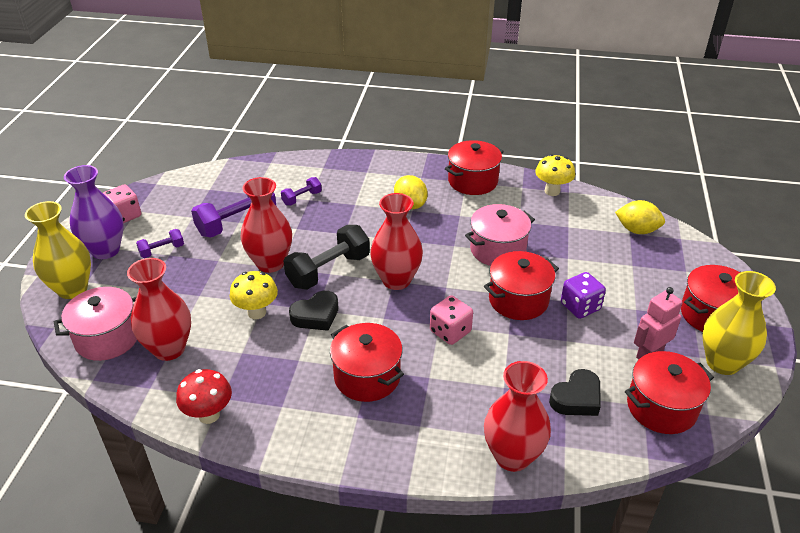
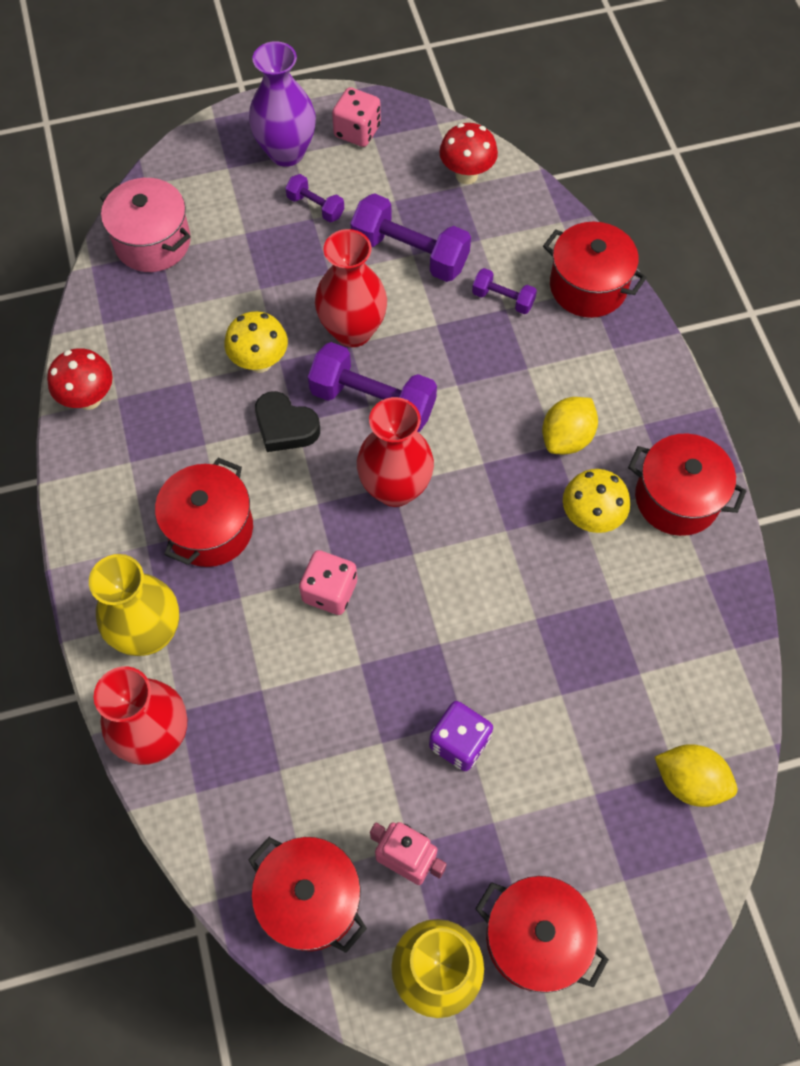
camera: 65 degrees right, 25 degrees up
(72, 289) = (209, 163): yellow vase -> yellow vase (149, 633)
(169, 349) = (163, 308): red vase -> none
(204, 184) = (466, 175): none -> red mushroom
(328, 270) = (373, 401): black dumbbell -> purple dumbbell
(497, 250) = (527, 591): pink pot -> none
(518, 300) = (432, 655): red pot -> red pot (588, 286)
(552, 191) = (720, 622): yellow mushroom -> yellow mushroom (590, 518)
(576, 398) = (280, 785): black heart -> none
(637, 230) = (689, 781): yellow lemon -> yellow lemon turned 60 degrees counterclockwise

